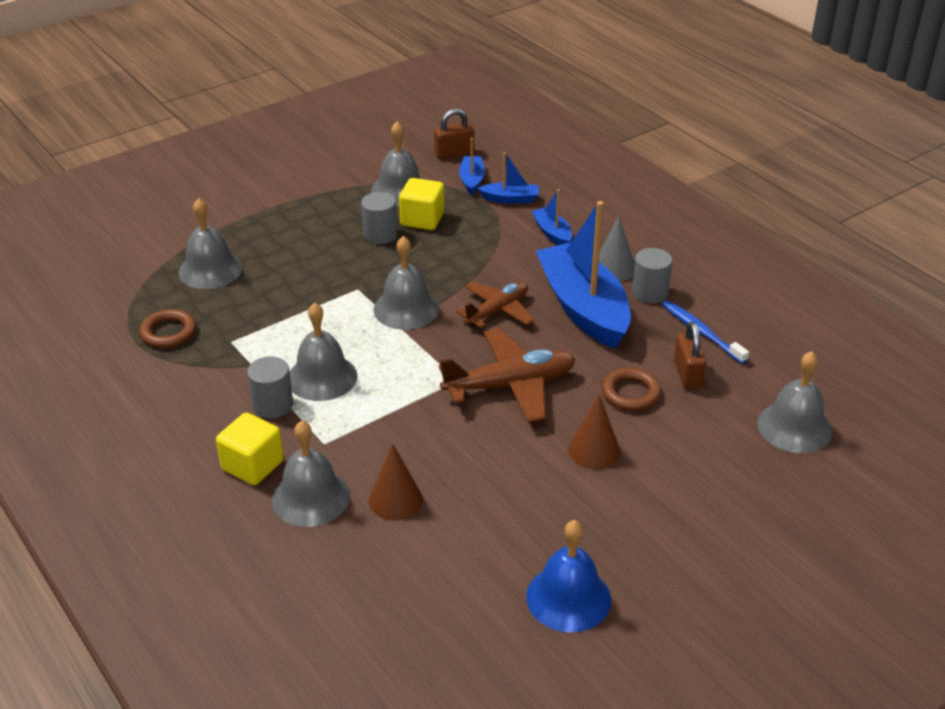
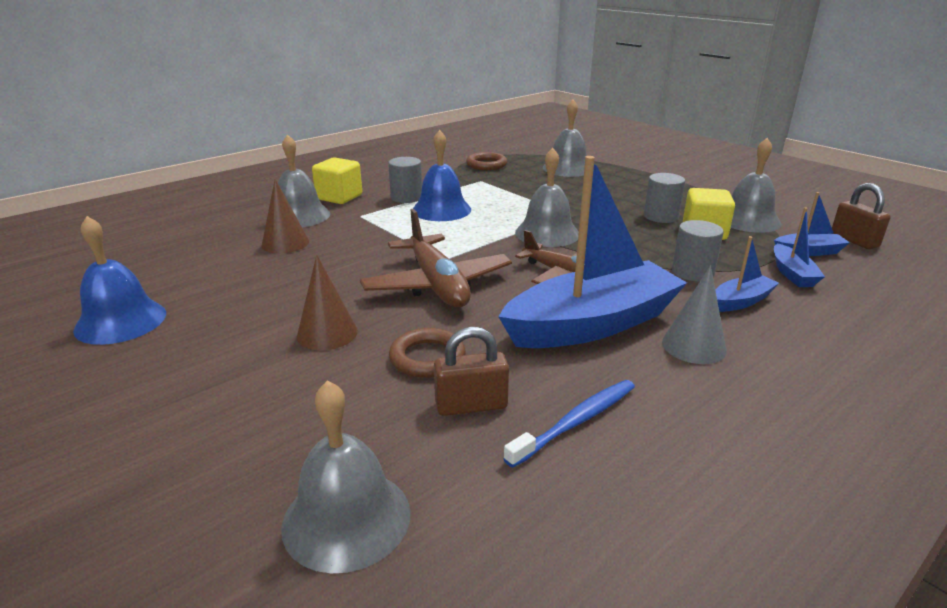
camera: 85 degrees right, 10 degrees down
(322, 377) = (441, 209): grey bell -> blue bell
(650, 293) = (653, 375): grey cylinder -> grey cylinder (692, 272)

